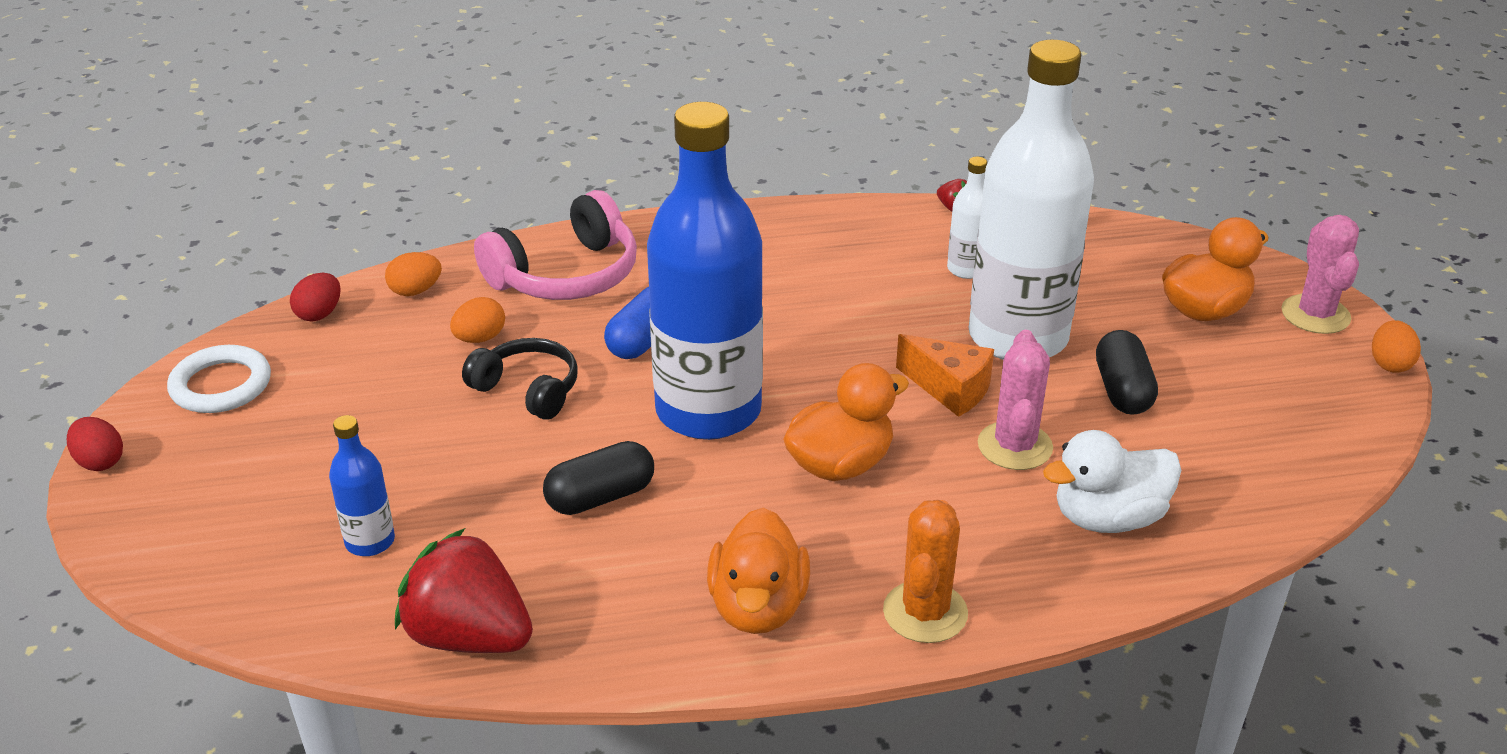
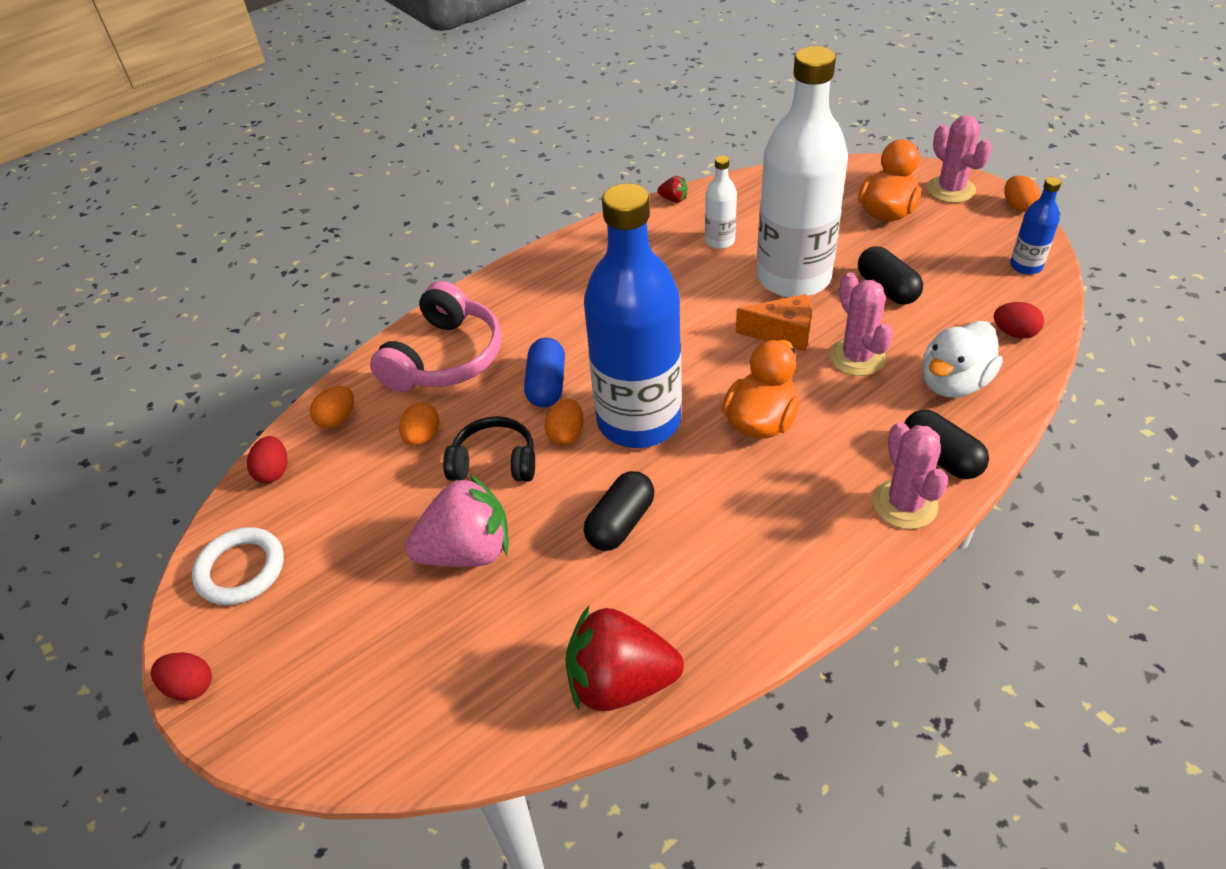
camera: 25 degrees left, 10 degrees up
(370, 541) = (479, 643): blue bottle -> blue bottle (1026, 266)
(431, 457) = (467, 551): none -> pink strawberry
(622, 393) = (566, 434): none -> orange egg
(758, 607) = (798, 554): orange duck -> none
(925, 612) = (904, 504): orange cactus -> pink cactus
(1015, 585) = (941, 457): none -> black capsule
(1240, 497) = (1014, 333): none -> red egg

